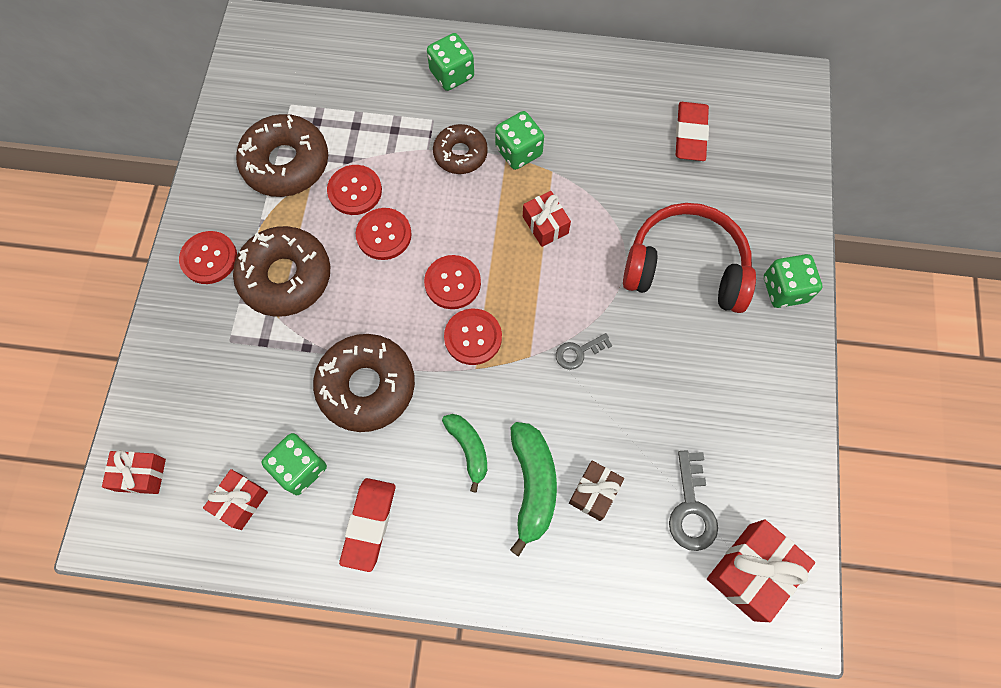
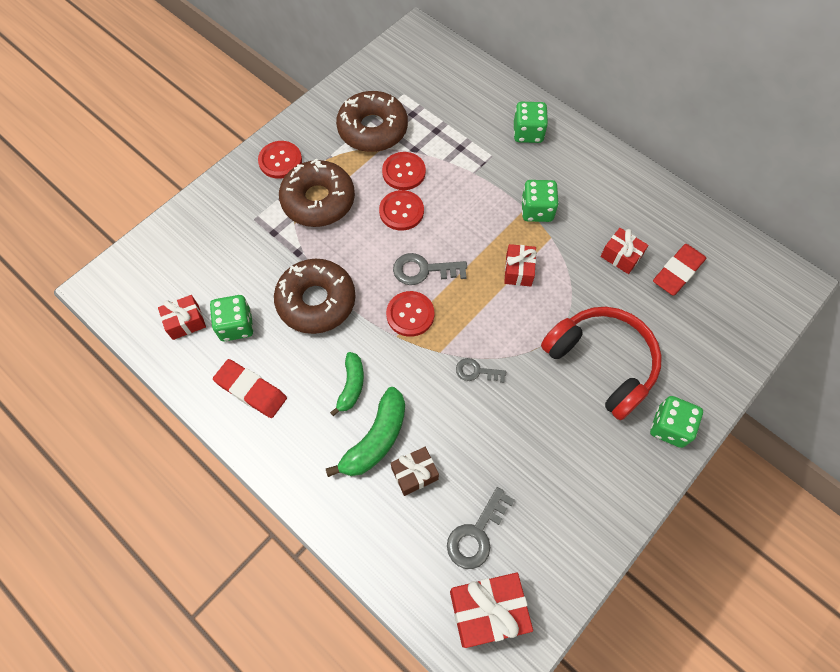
camera: 35 degrees right, 5 degrees down
(141, 475) = (142, 267): red gift -> red gift (621, 256)
(369, 524) = (251, 390): red eraser -> red eraser turned 75 degrees clockwise
(452, 283) = (423, 270): red button -> grey key
(460, 154) = (494, 188): brown donut -> none

